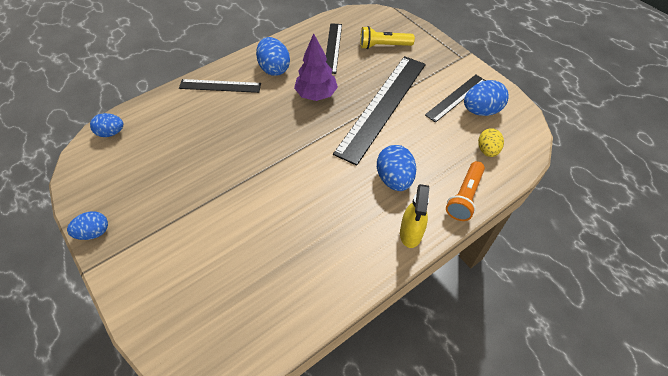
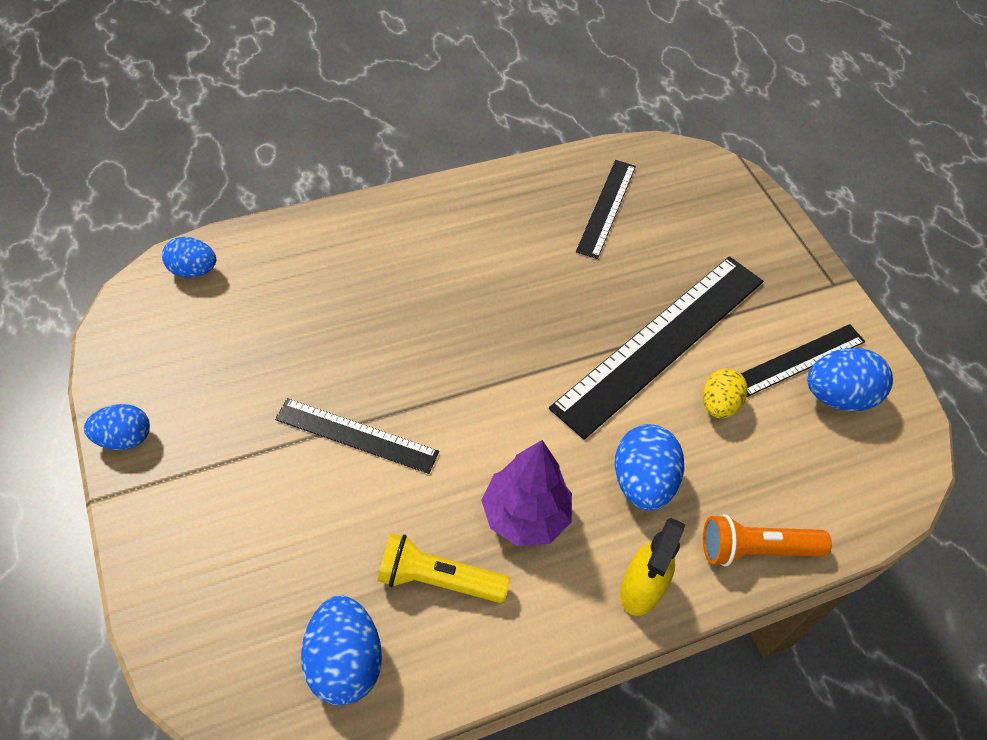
camera: 10 degrees right, 0 degrees up
(220, 86) = (392, 231): black ruler -> black ruler (357, 435)
(274, 68) = (493, 222): blue egg -> blue egg (344, 662)
(316, 95) = (551, 290): purple tree -> purple tree (525, 516)
(384, 46) = (698, 227): yellow flashlight -> yellow flashlight (438, 579)
(464, 197) = (756, 549): orange flashlight -> orange flashlight turned 45 degrees clockwise
(487, 150) = (824, 475): yellow egg -> yellow egg (718, 405)

